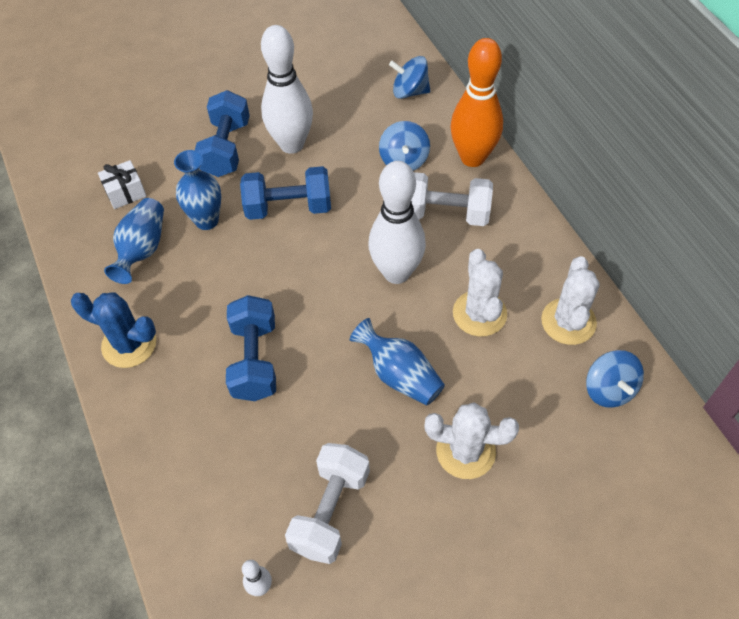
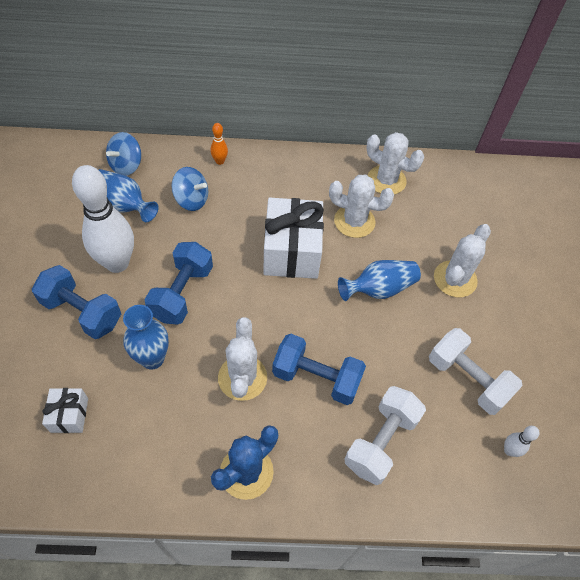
camera: 70 degrees left, 0 degrees up
(142, 249) = (148, 423): blue vase -> blue vase (124, 204)
(222, 297) = (242, 378): none -> white cactus
(396, 273) = (291, 251): white bowling pin -> white gift
(445, 213) = (258, 199): white dumbbell -> white dumbbell (381, 441)
(472, 157) = (220, 161): orange bowling pin -> orange bowling pin, size x0.41
(609, 389) = (444, 186): blue spinning top -> none

